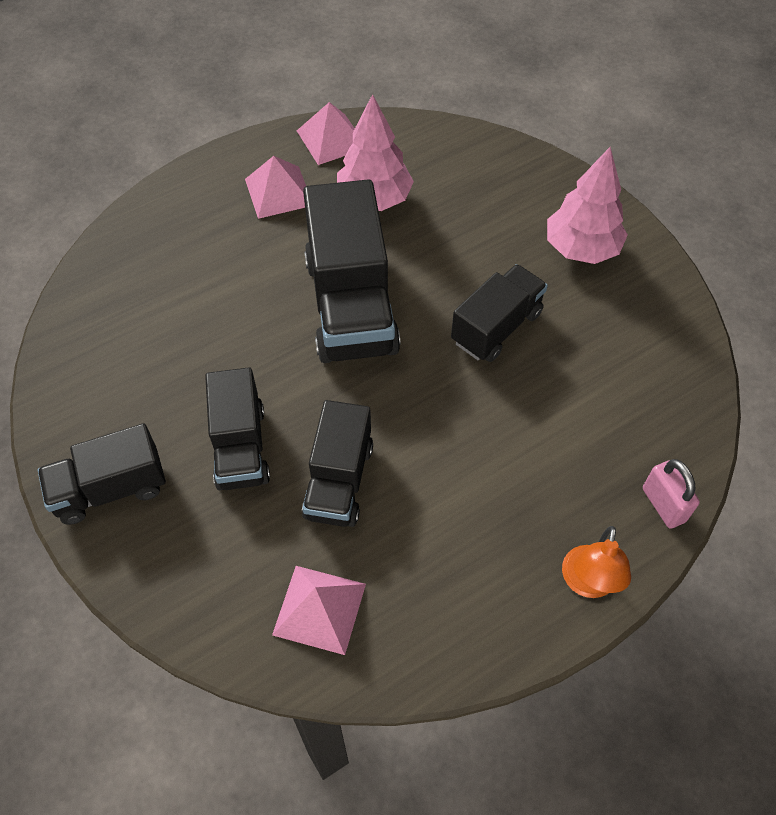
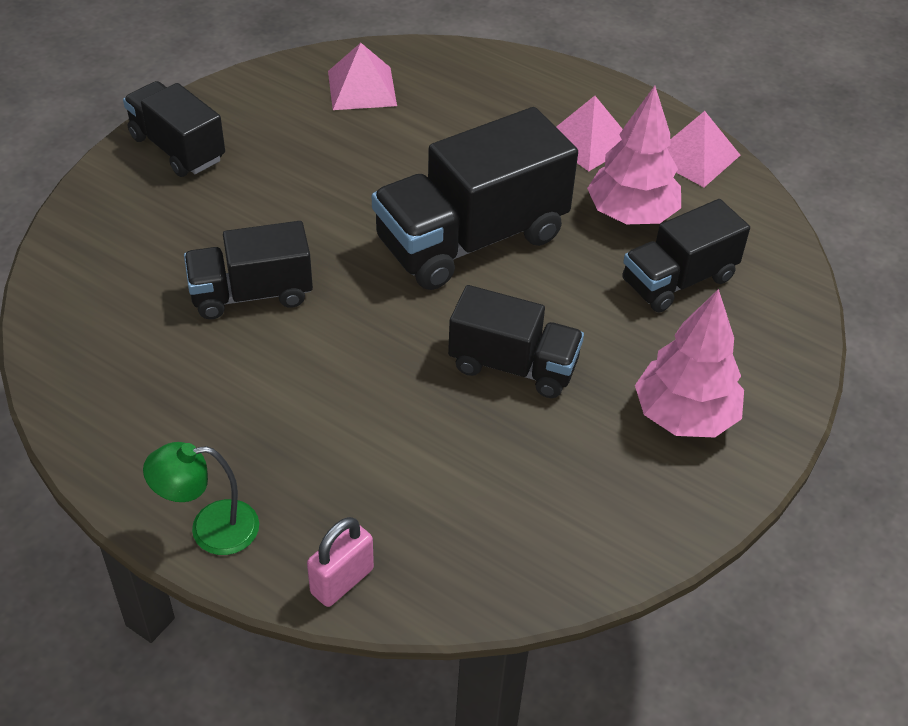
camera: 65 degrees right, 10 degrees down
(241, 447) = (258, 214): black truck -> black truck (678, 280)
(319, 609) = (106, 322): pink pyramid -> pink pyramid (362, 88)
(587, 583) = (210, 529): orange lamp -> green lamp

